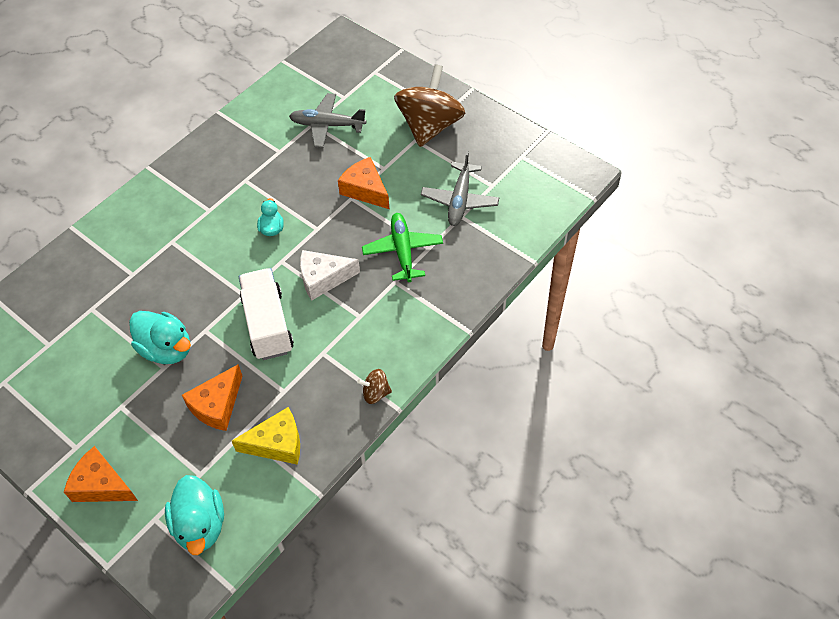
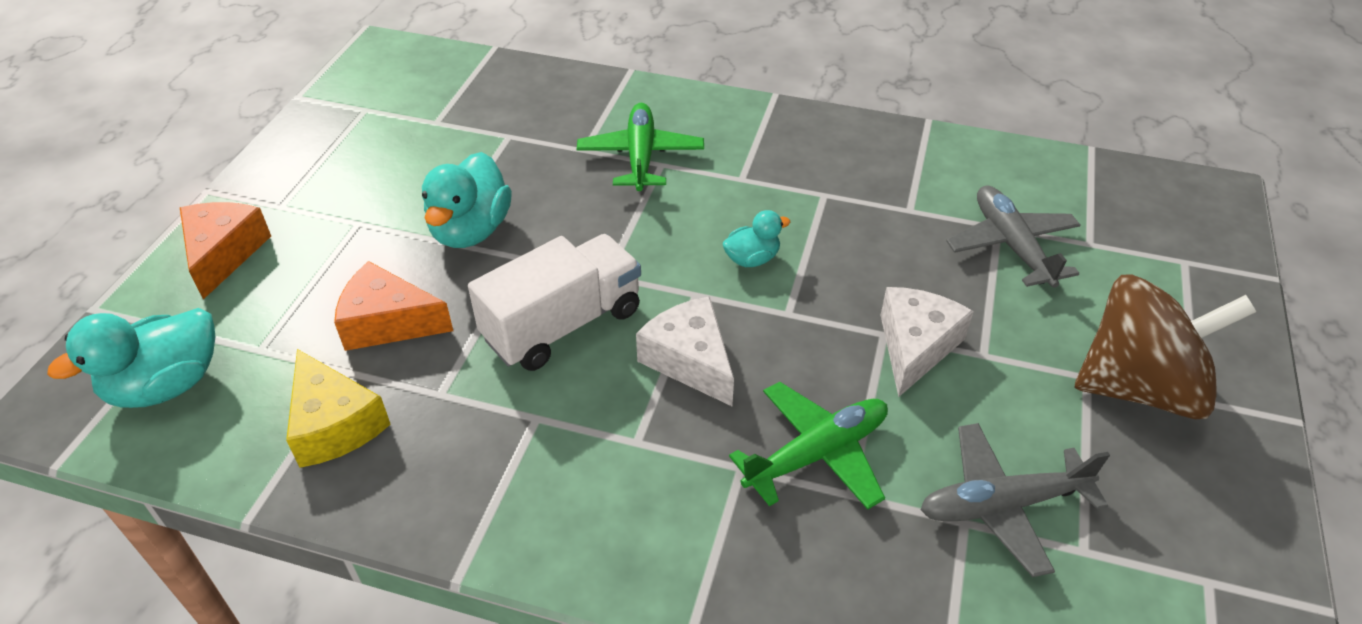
camera: 65 degrees right, 10 degrees down
(158, 249) = (640, 156): none -> green plane
(365, 190) = (915, 347): orange cheese -> white cheese
(375, 393) = (478, 530): brown spinning top -> none

